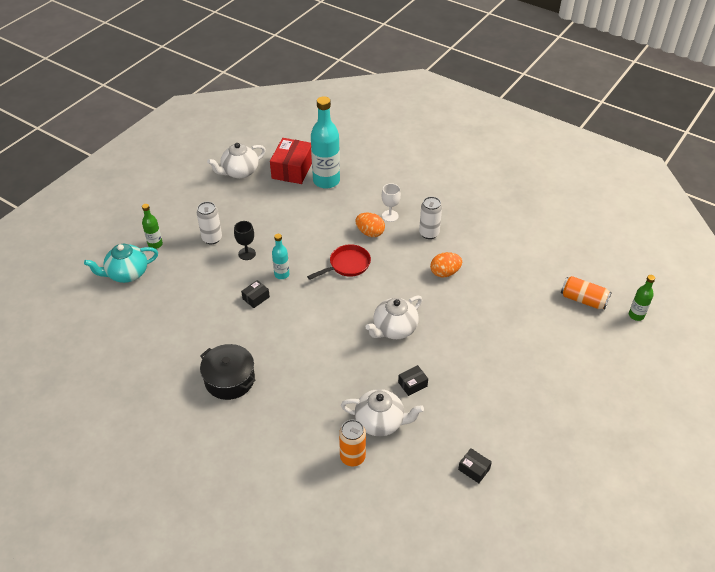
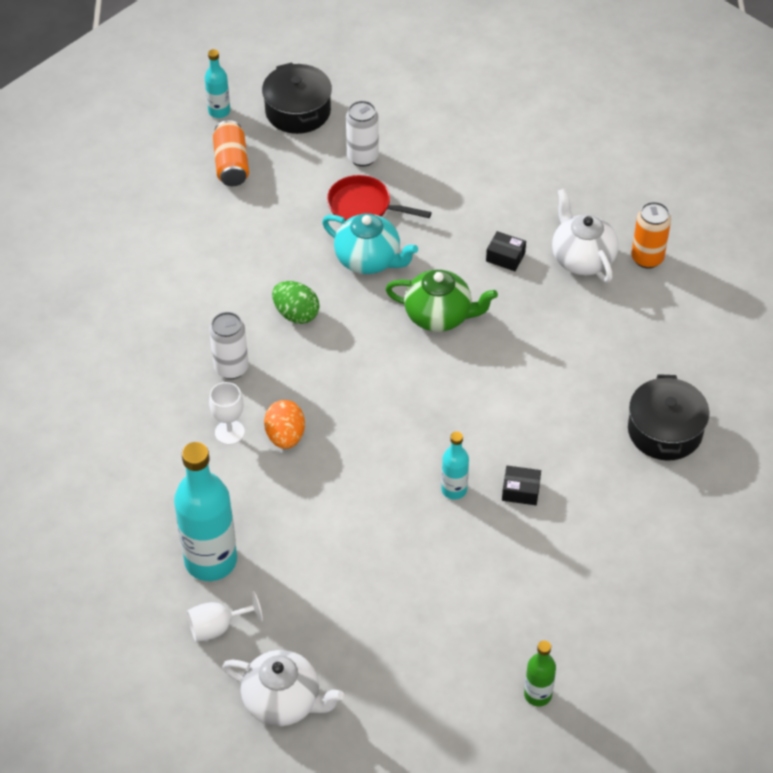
camera: 125 degrees left, 5 degrees up
(127, 274) = (622, 684): turquoise teapot -> turquoise teapot (369, 260)
(212, 238) = (461, 626): white can -> white can (362, 157)
(247, 254) = (452, 559): black goblet -> none
(292, 169) = (217, 627): red box -> white goblet
(347, 265) = (372, 426): red pan -> red pan (364, 206)
(394, 329) = (439, 316): white teapot -> green teapot
(445, 273) = (296, 314): orange egg -> green egg
(474, 469) = (564, 158): black box -> none
(613, 352) = (298, 111): none -> black pot
(636, 315) = (219, 111): green bottle -> turquoise bottle

